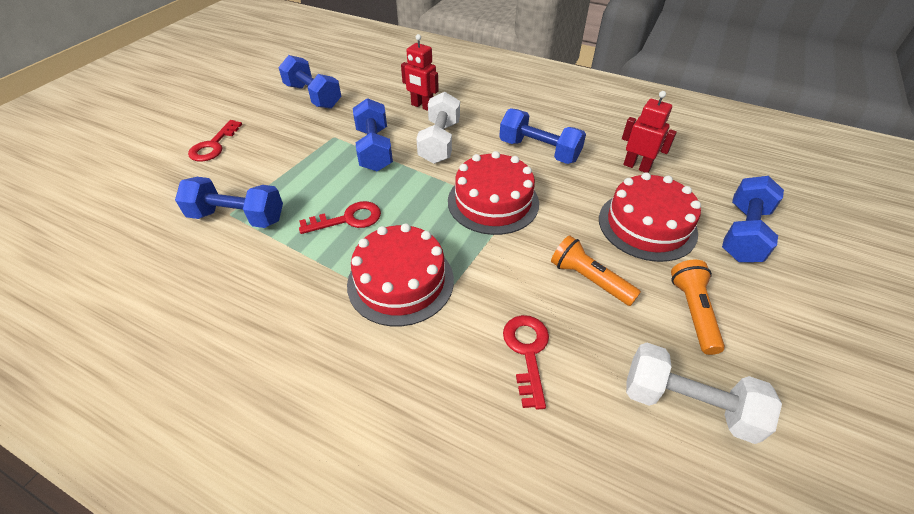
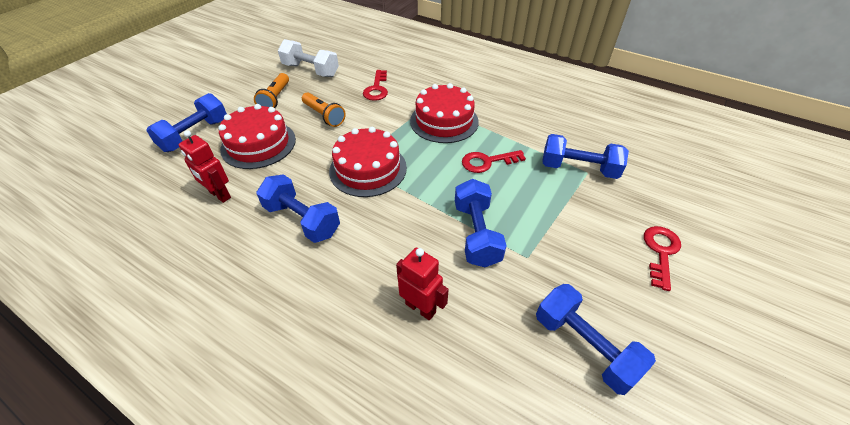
camera: 175 degrees left, 0 degrees up
(440, 142) = (404, 239): white dumbbell -> none

